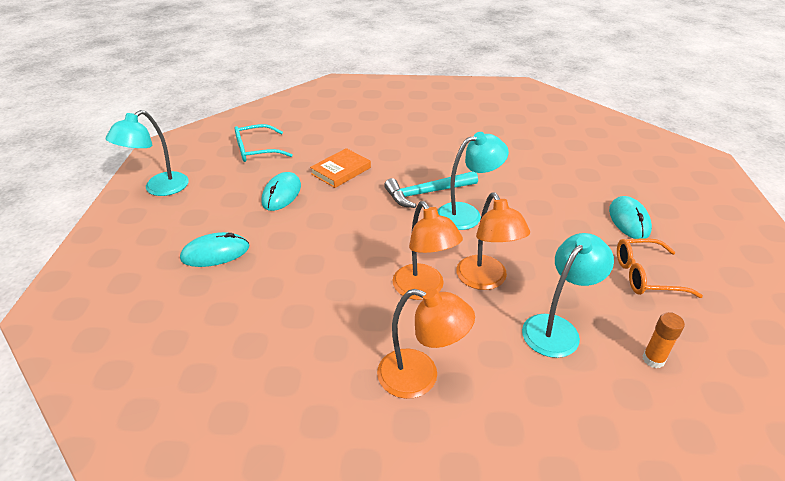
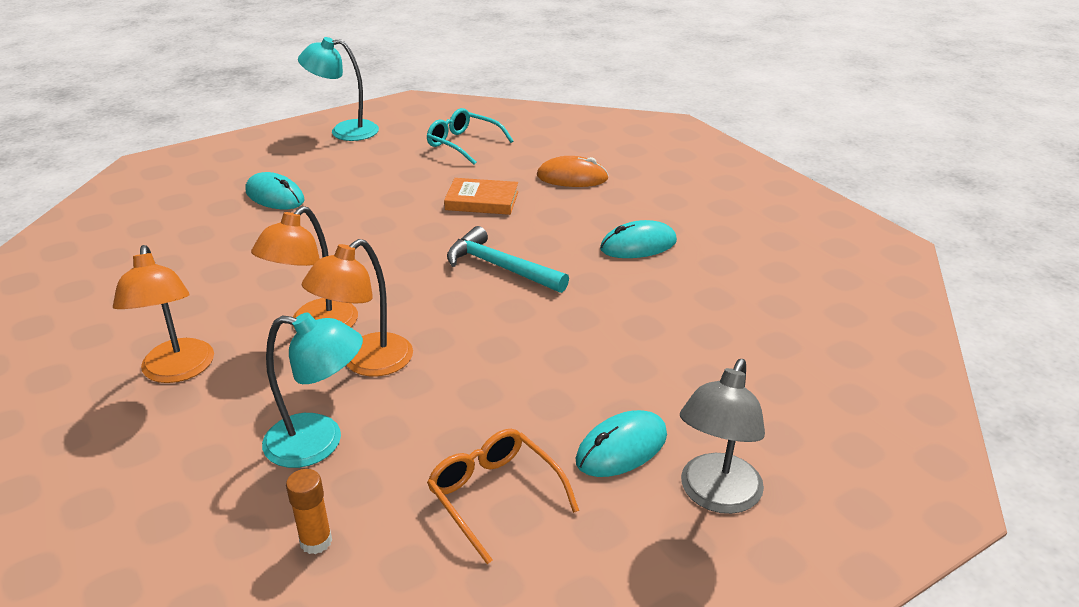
camera: 55 degrees right, 5 degrees down
(281, 194) = (401, 187): turquoise mouse -> turquoise mouse (638, 245)
(353, 132) = (572, 177): none -> orange mouse
(467, 214) = (487, 308): turquoise lamp -> none
(679, 209) = (715, 496): none -> grey lamp

